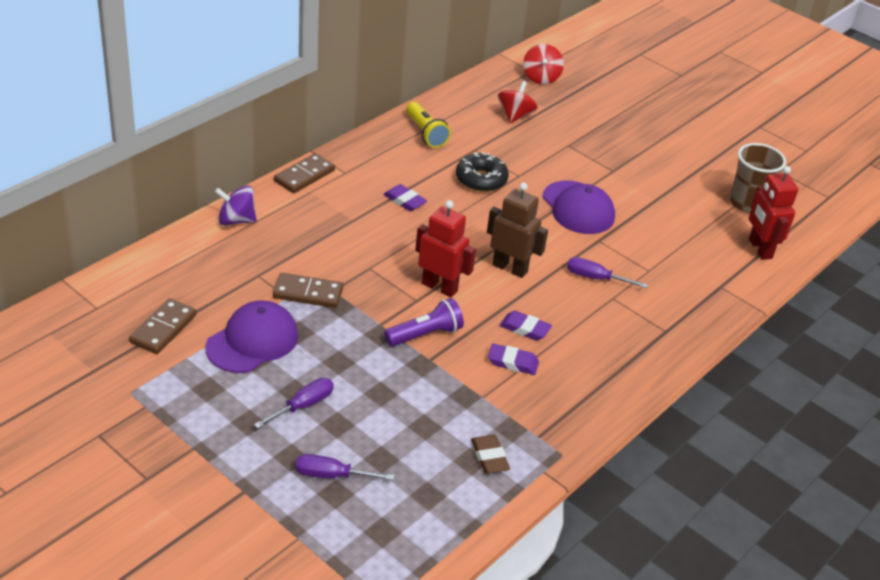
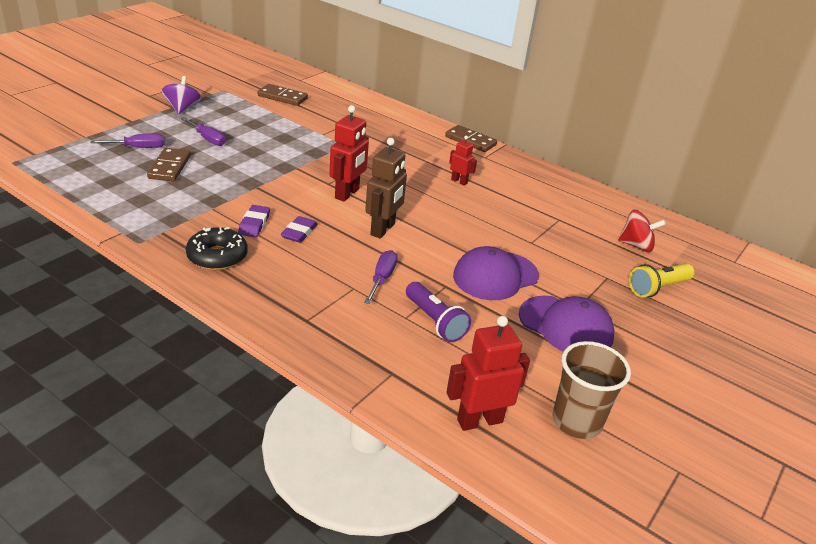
camera: 85 degrees right, 5 degrees down
(236, 220) = (403, 117): purple spinning top -> purple spinning top (182, 108)
(252, 341) = (273, 123): purple cap -> purple cap (565, 326)
(308, 293) = (327, 141): brown domino -> brown domino (169, 167)
(332, 475) = (138, 148): purple screwdriver -> purple screwdriver turned 75 degrees clockwise
(404, 201) = (459, 181): purple eraser -> red robot
(425, 133) = (567, 194): yellow flashlight -> yellow flashlight (658, 288)
(425, 334) = (286, 185): purple flashlight -> purple flashlight (435, 321)
(481, 180) = (511, 220): black donut -> black donut (217, 256)
(489, 457) = (142, 208): brown eraser -> none
(541, 77) = (726, 267): red spinning top -> none

